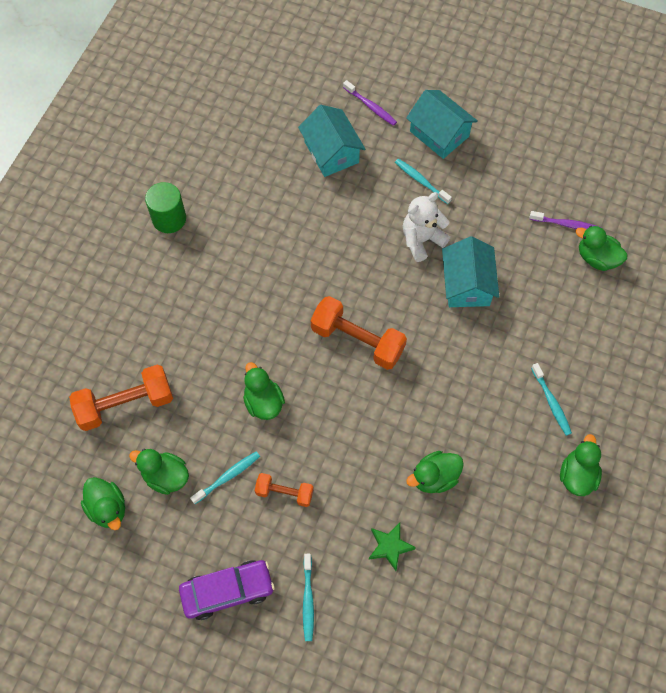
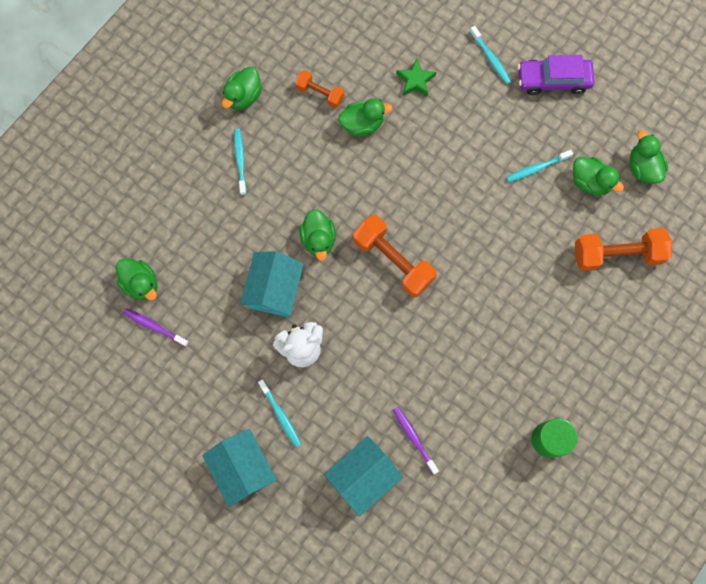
camera: 165 degrees left, 10 degrees up
(263, 402) = (492, 225): green duck -> green duck (318, 239)
(284, 493) = (491, 143): orange dumbbell -> orange dumbbell (320, 93)
(308, 600) = (491, 58): turquoise toothbrush -> turquoise toothbrush turned 135 degrees clockwise
(331, 152) = (363, 476): turquoise house -> turquoise house turned 60 degrees clockwise
(371, 106) = (304, 524): purple toothbrush -> purple toothbrush (414, 438)

